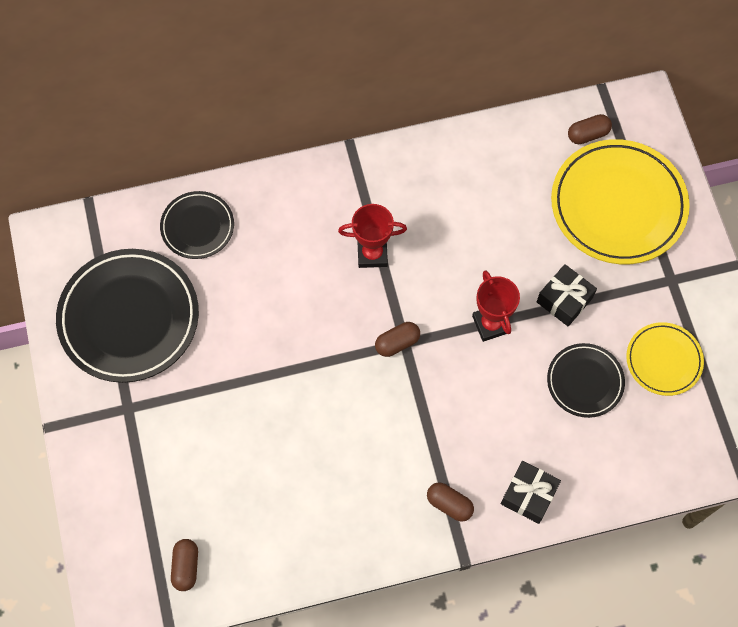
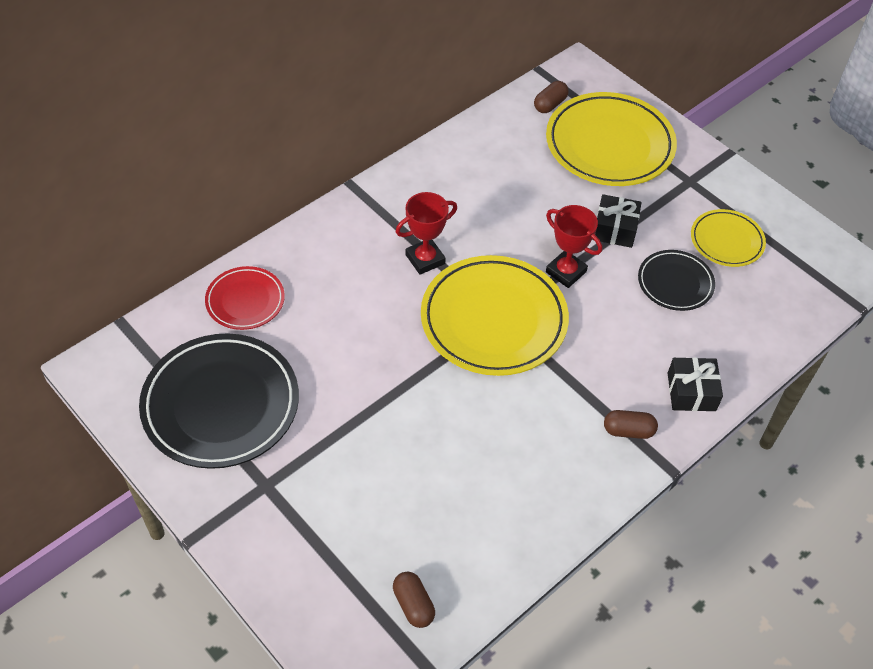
camera: 30 degrees left, 15 degrees down
(197, 227) = (245, 301): black plate -> red plate
(397, 343) = (493, 320): brown capsule -> yellow plate

